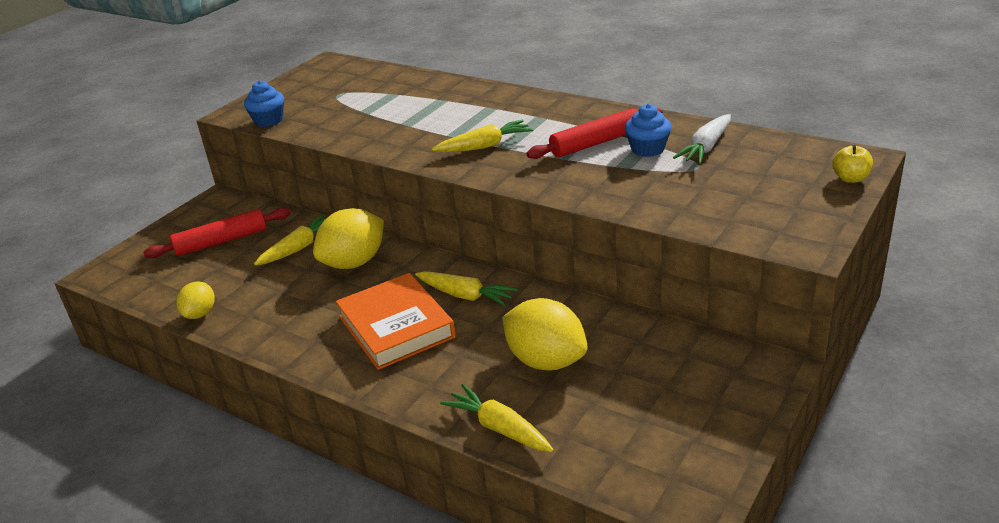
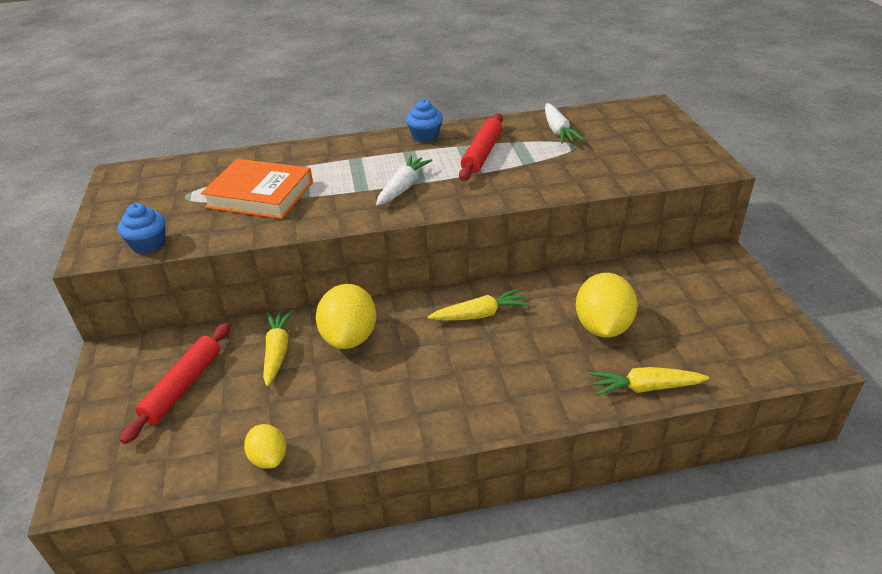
camera: 45 degrees left, 5 degrees up
(396, 327) = (465, 365): orange book -> orange book (260, 194)
(485, 146) = (403, 187): yellow carrot -> white carrot
(546, 361) = (603, 327): yellow lemon -> yellow lemon turned 75 degrees counterclockwise
(647, 149) = (524, 145): blue cupcake -> blue cupcake (425, 136)
(850, 178) = (667, 119): yellow apple -> none

